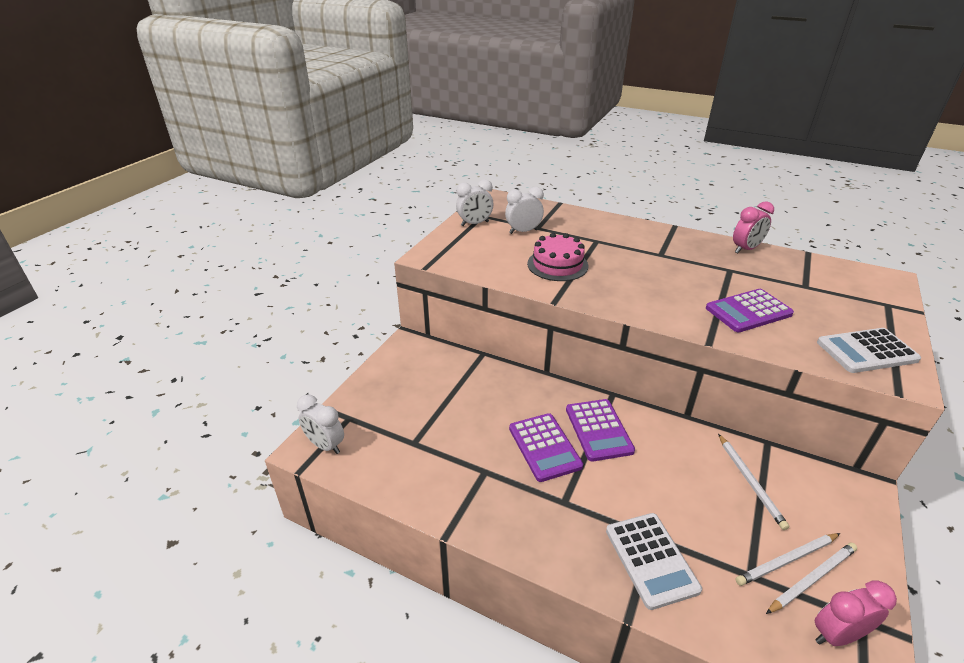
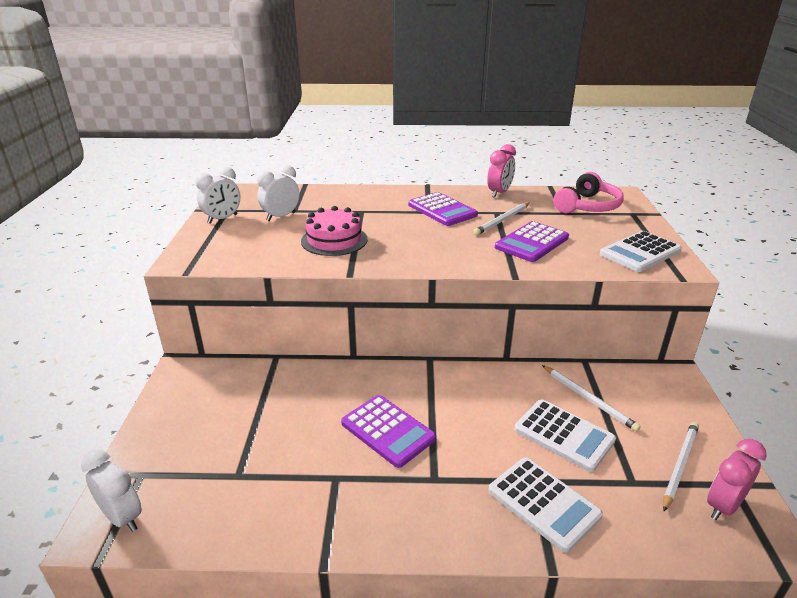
camera: 25 degrees left, 5 degrees down
(325, 445) = (122, 517): white clock -> white clock turned 150 degrees counterclockwise
(598, 430) = (433, 396): purple calculator -> purple calculator (442, 210)
(705, 507) = (564, 435): none -> white calculator
(787, 560) = (653, 457): white pencil -> white pencil (502, 220)
(838, 285) = (588, 206): none -> pink headphones

